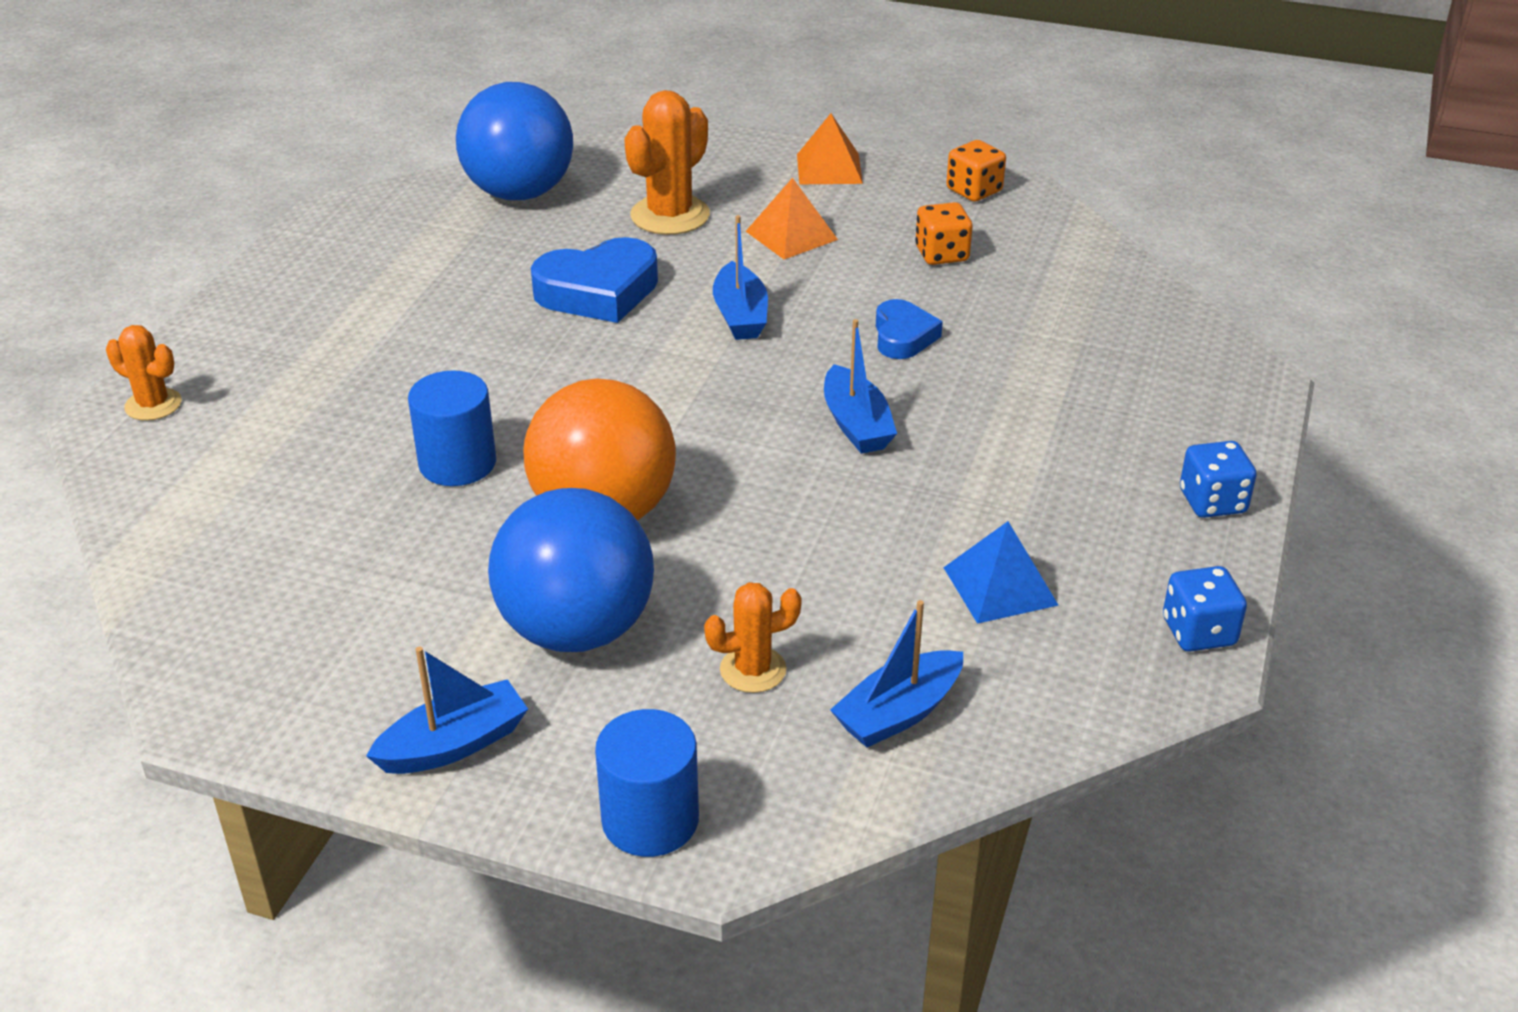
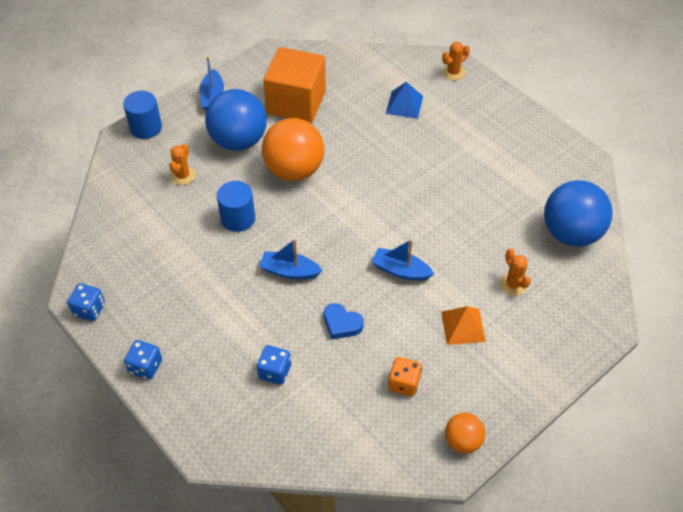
camera: 120 degrees right, 15 degrees up
(386, 590) = (296, 103): none -> orange cube
(457, 463) = (355, 141): blue cylinder -> blue cylinder (238, 218)
(598, 291) = (455, 228): blue heart -> none
(670, 215) = (513, 284): orange cactus -> orange cactus, size x0.59
(829, 168) = (528, 381): orange pyramid -> none
(898, 713) = (132, 203): blue boat -> none
(974, 191) = (462, 441): orange dice -> orange ball
(1000, 586) = (162, 264): blue pyramid -> blue pyramid (404, 104)
(1057, 367) = (275, 371): none -> blue dice

